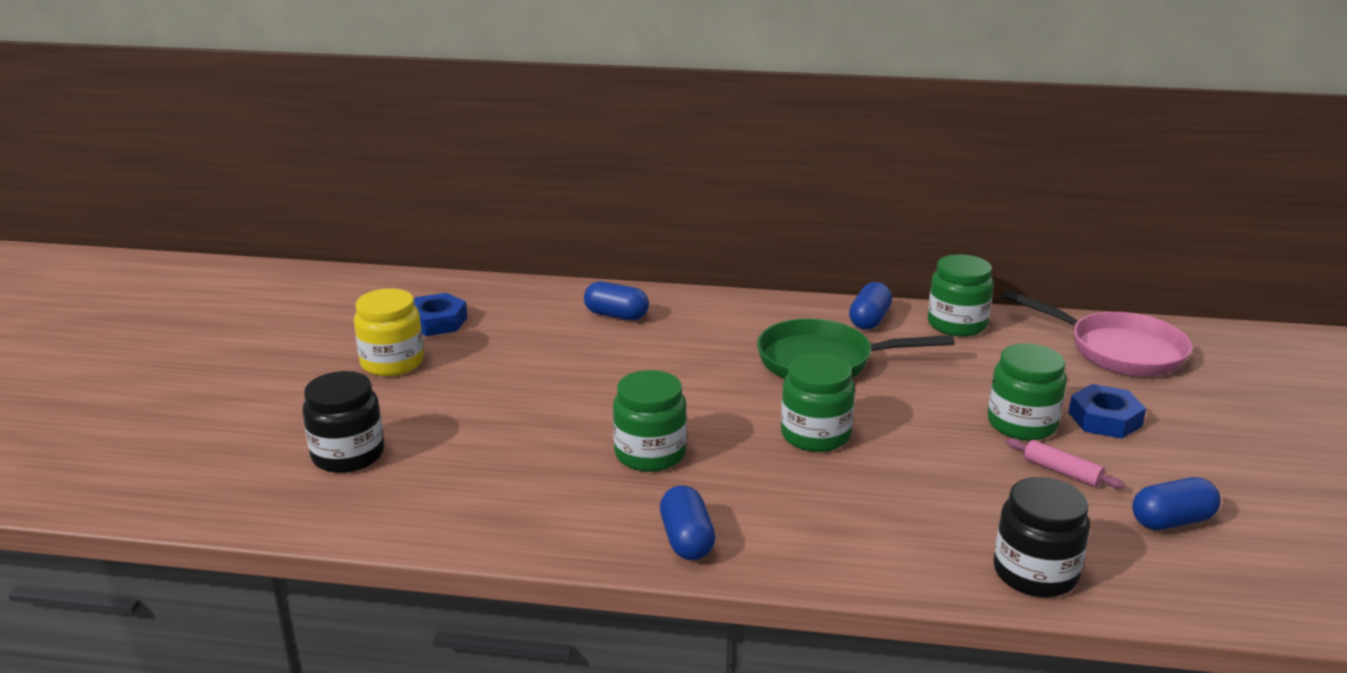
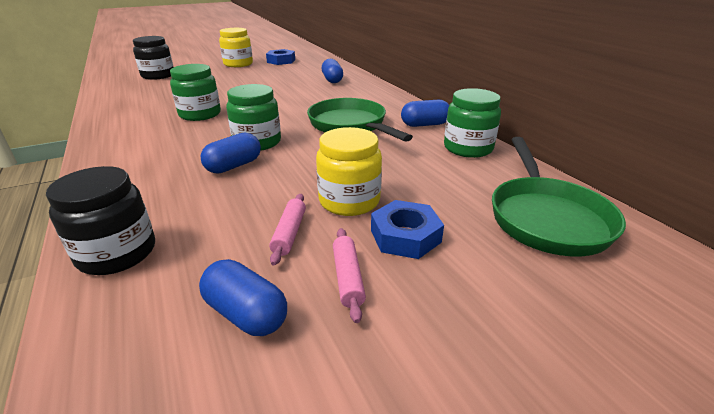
camera: 55 degrees right, 5 degrees up
(687, 540) = (117, 139): blue capsule -> blue capsule (234, 166)
(1022, 424) = (349, 201): green jar -> yellow jar
(1117, 351) = (546, 217): pink pan -> green pan
(1150, 464) = (347, 278): none -> pink rolling pin

